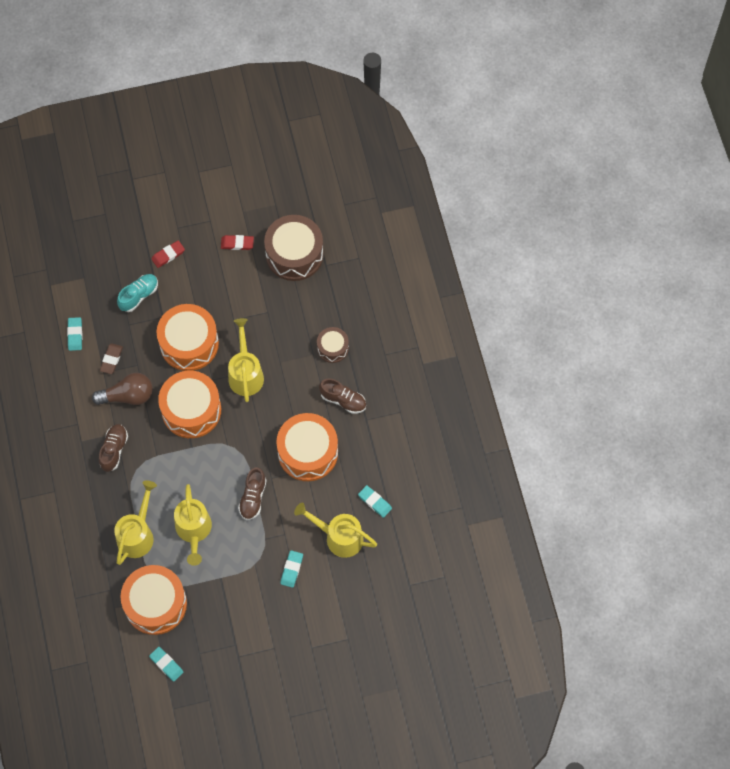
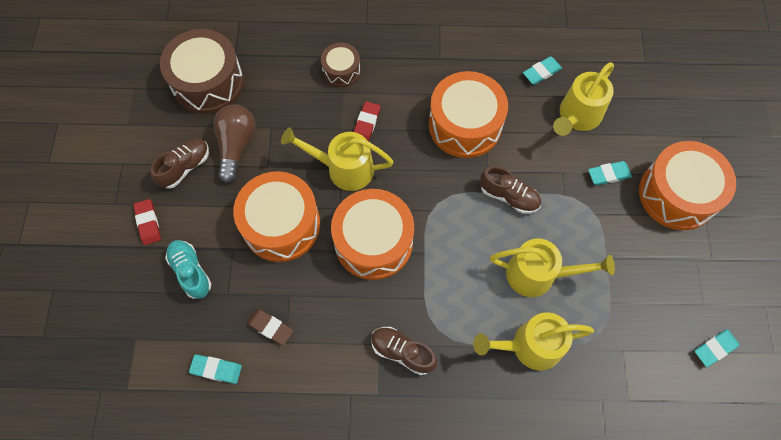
camera: 75 degrees left, 0 degrees up
(128, 396) = (329, 317): brown light bulb -> brown light bulb (236, 146)
(137, 534) = (529, 346): yellow watering can -> yellow watering can turned 45 degrees counterclockwise
(155, 604) = (630, 344): orange drum -> orange drum (677, 194)
(237, 243) = (167, 140): red eraser -> red eraser (366, 124)
(291, 569) = (608, 174): turquoise eraser -> turquoise eraser turned 45 degrees counterclockwise
(343, 400) = (409, 75): brown shoe -> brown shoe (185, 167)

